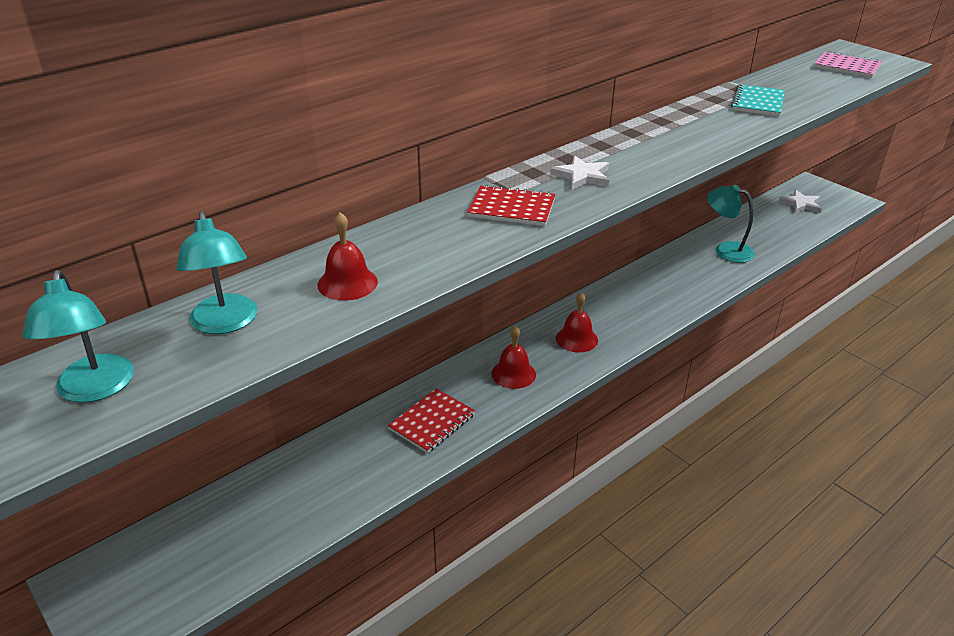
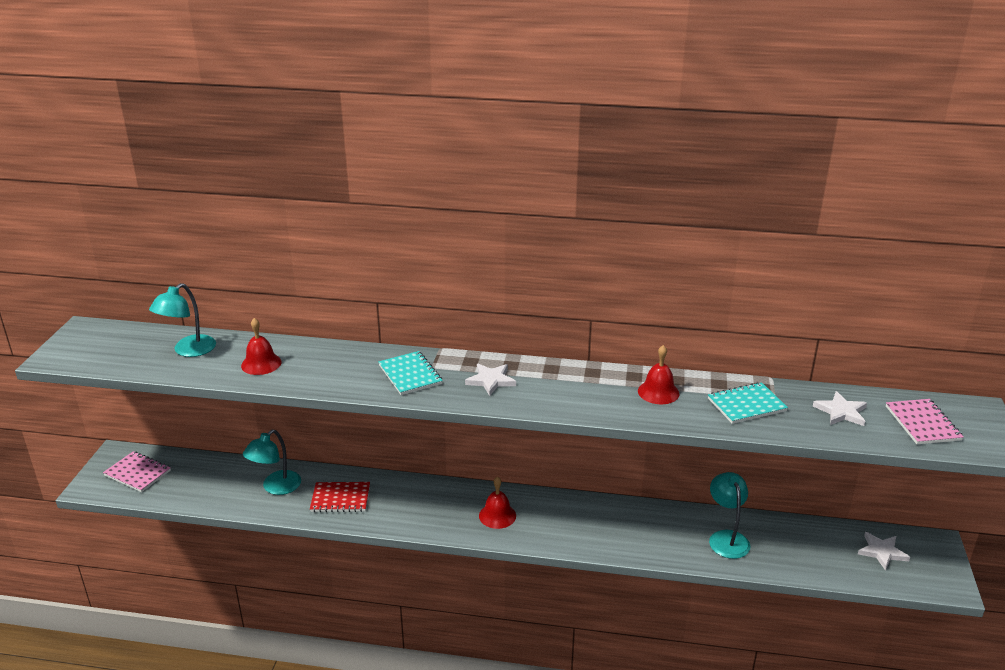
camera: 50 degrees right, 5 degrees down
(94, 389) = (107, 348): turquoise lamp -> turquoise lamp (276, 487)
(153, 575) = (137, 473): none -> pink notebook
(511, 208) = (410, 375): red notebook -> turquoise notebook
(513, 374) = (424, 506): red bell -> red bell (658, 392)
(804, 81) = (841, 412): none -> white star

